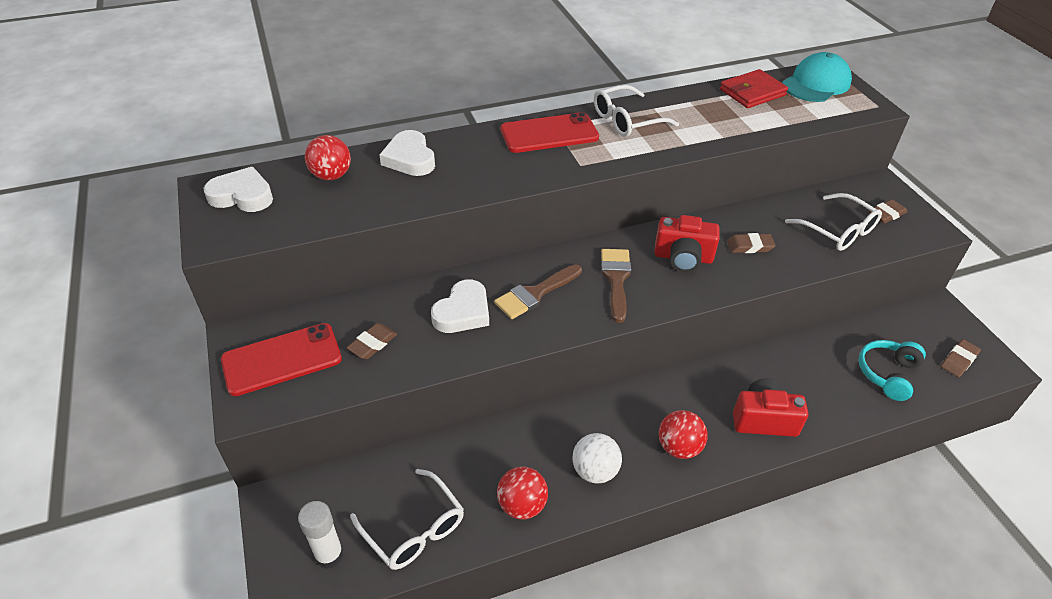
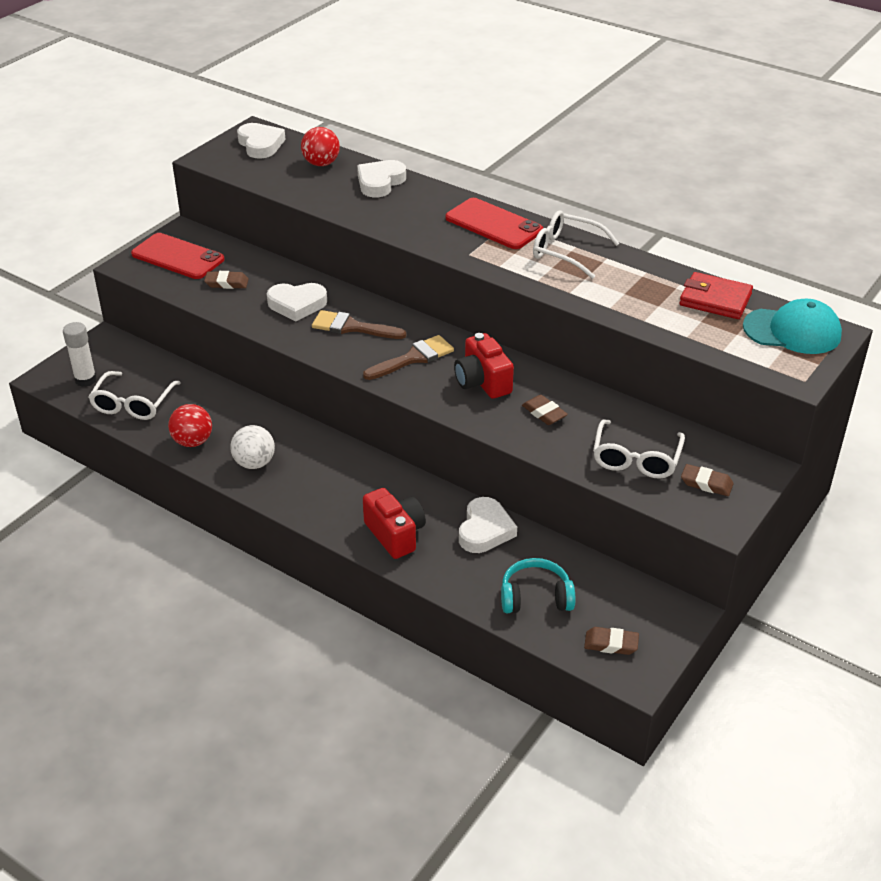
camera: 55 degrees right, 5 degrees down
(679, 447) = (318, 497): red ball -> none
(791, 362) = (485, 530): none -> white heart

